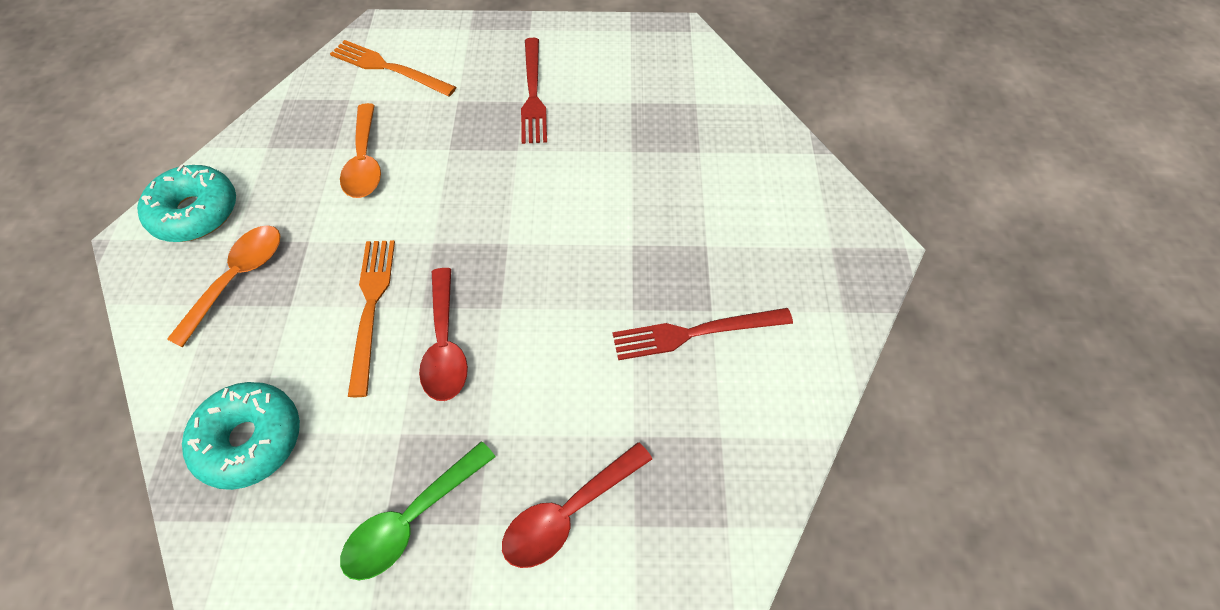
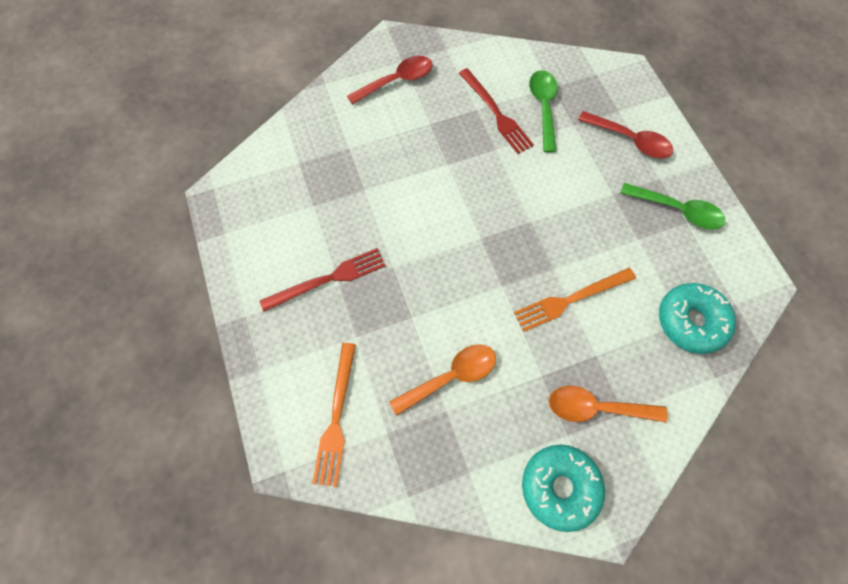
camera: 110 degrees left, 10 degrees up
(445, 345) = (573, 241): red spoon -> red spoon (397, 81)
(683, 404) = (543, 107): none -> green spoon

